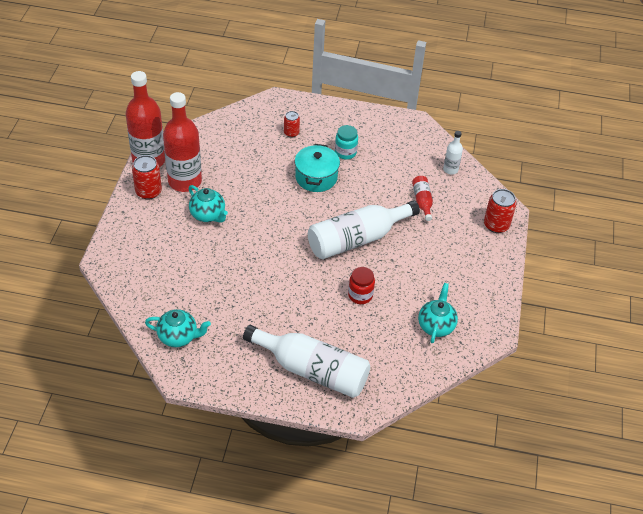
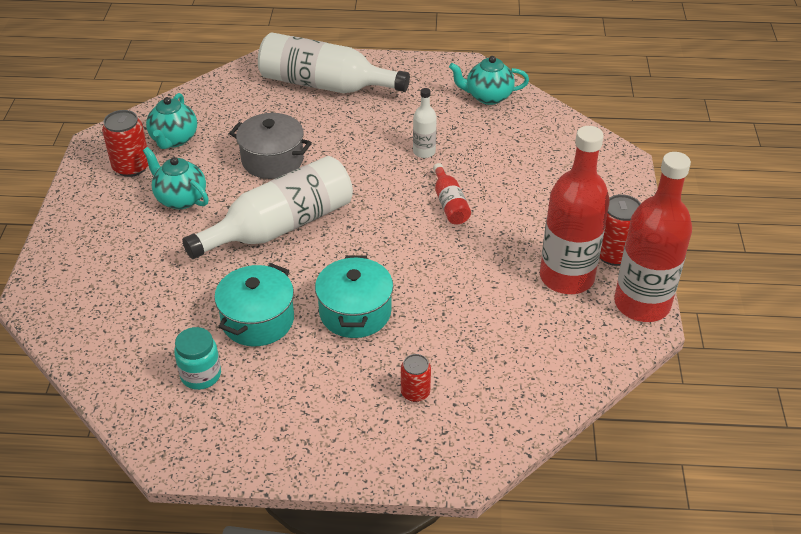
camera: 175 degrees right, 5 degrees down
(208, 215) = (509, 232): turquoise teapot -> turquoise teapot (180, 199)
(345, 152) = (309, 366): turquoise jar -> turquoise jar (201, 375)
(360, 295) = (272, 160): red jar -> grey pot
(373, 180) = (258, 320): none -> turquoise pot
(422, 201) = (175, 295): red bottle -> red bottle (449, 203)
(450, 169) = (117, 359): white bottle -> white bottle (424, 152)
(496, 225) = (59, 273): red can -> red can (131, 167)

